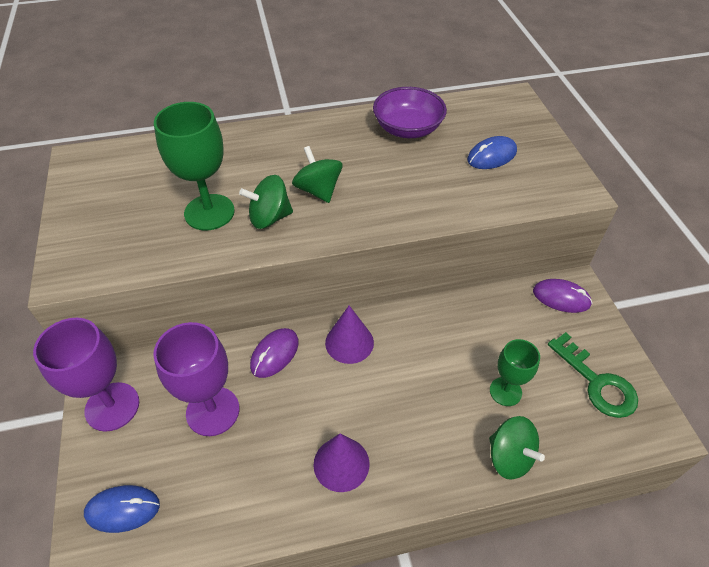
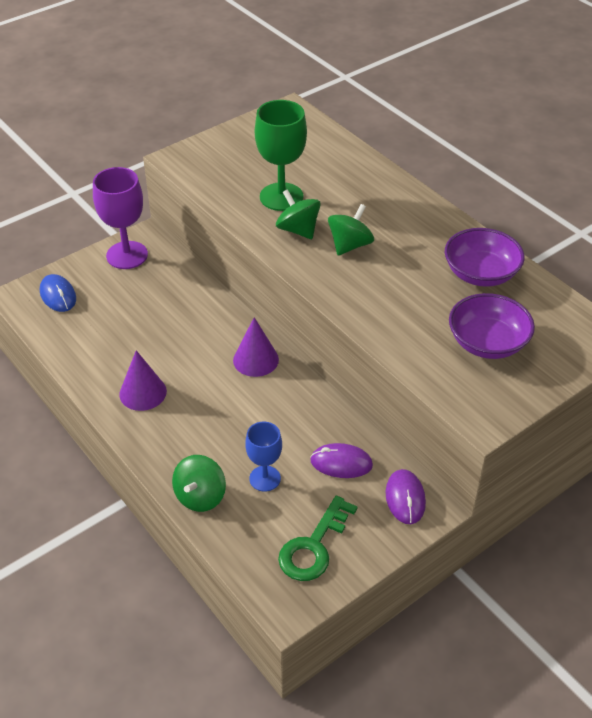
camera: 65 degrees right, 5 degrees down
(213, 411) = (150, 306): purple goblet -> none
(274, 354) = (218, 319): purple mouse -> purple mouse (341, 463)
(491, 156) = (487, 343): blue mouse -> purple bowl
(505, 391) = (265, 478): green goblet -> blue goblet

